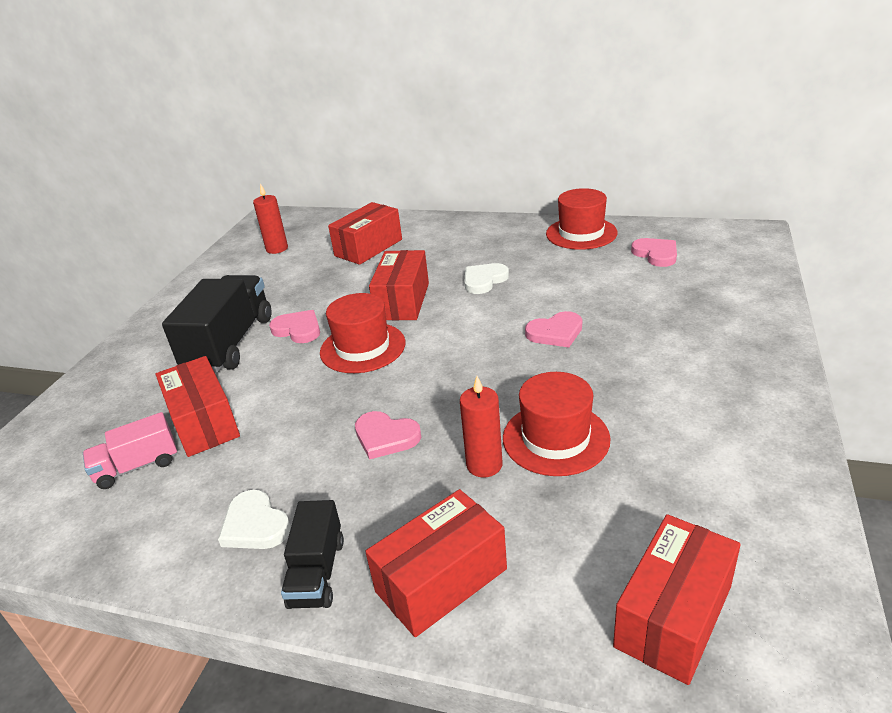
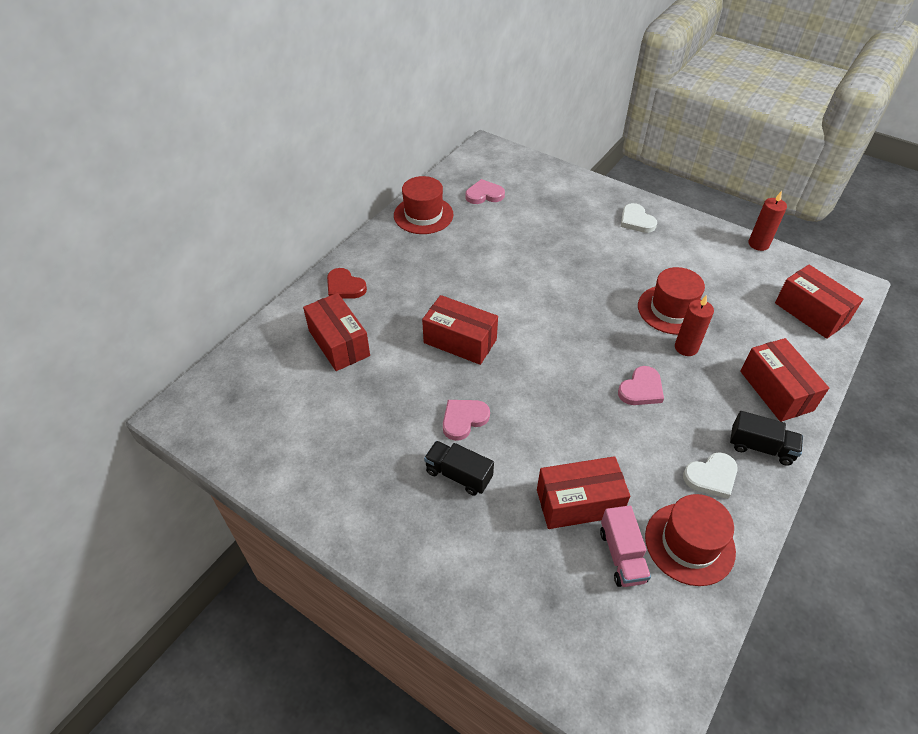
camera: 75 degrees left, 15 degrees up
(230, 344) = (458, 475): black truck -> black truck, size x0.55
(277, 249) = (277, 416): red candle -> red candle (758, 244)
(362, 347) = (519, 380): red hat -> red hat (689, 543)
(441, 229) = (345, 287): none -> red heart
(484, 280) = (459, 286): white heart -> white heart (636, 221)
(555, 332) = (557, 273): pink heart -> none

